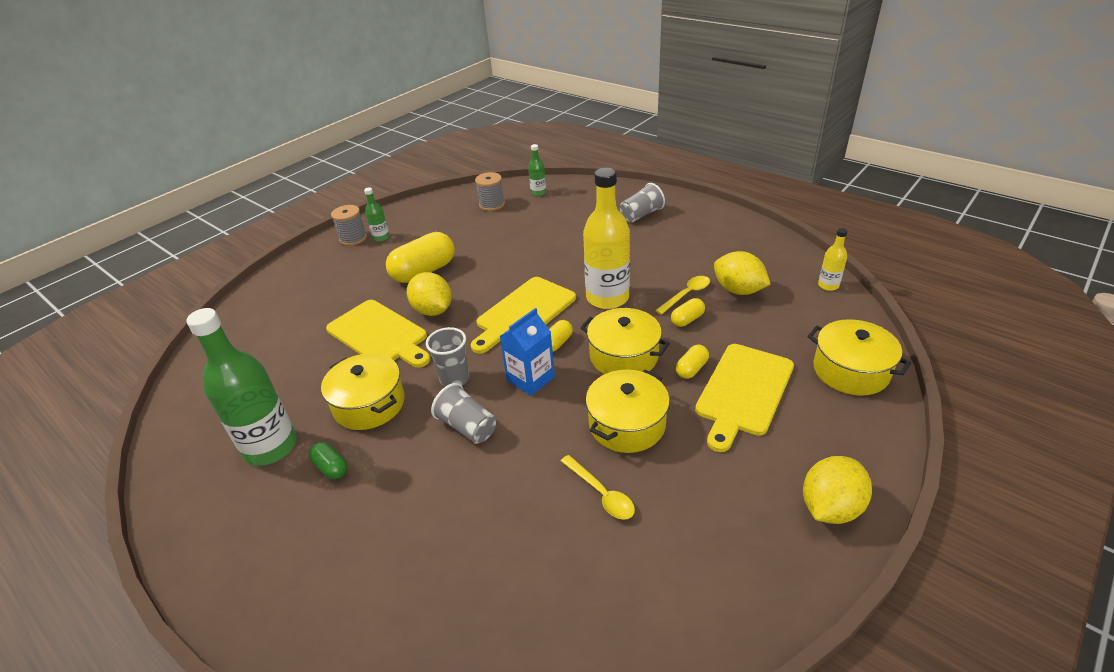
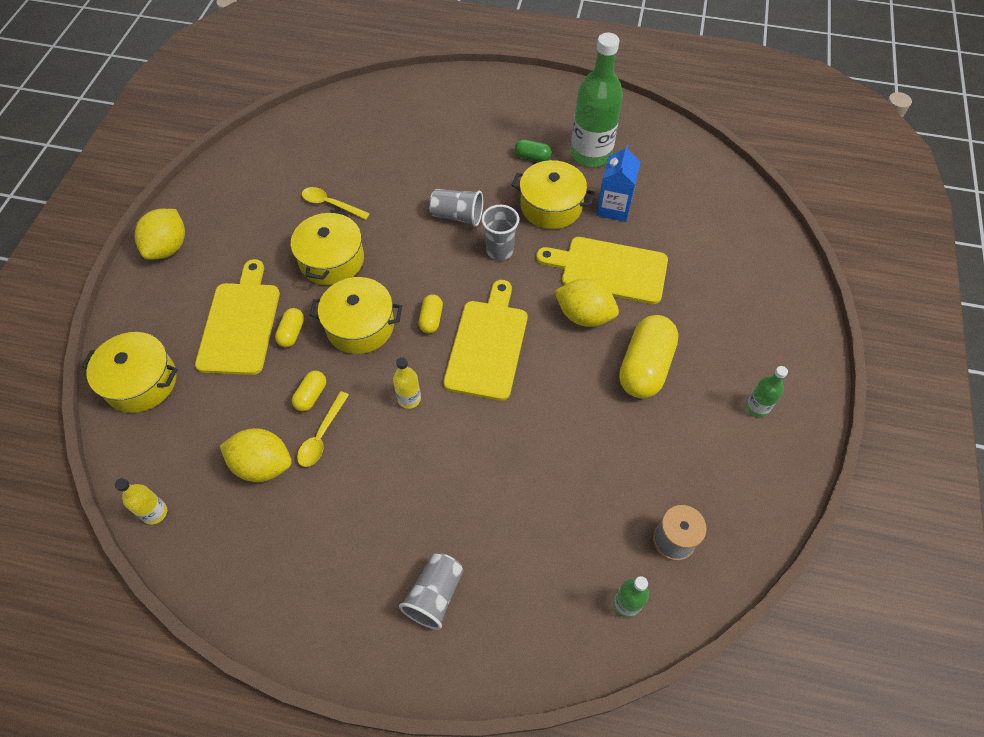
camera: 150 degrees right, 20 degrees up
(353, 238) = (790, 392): grey spool -> none
(530, 379) = (433, 273): blue carton -> blue carton (614, 207)
(607, 298) = (409, 399): yellow bottle -> yellow bottle, size x0.46

